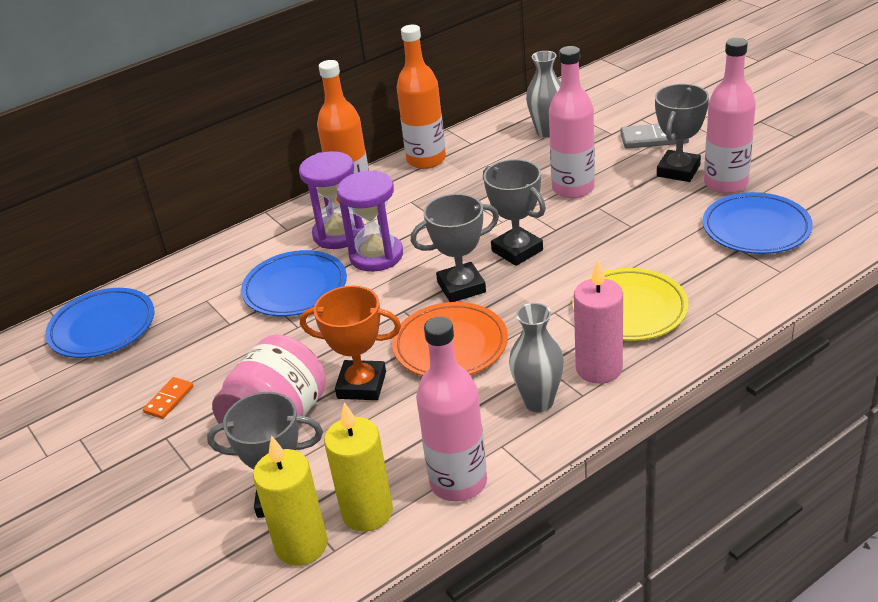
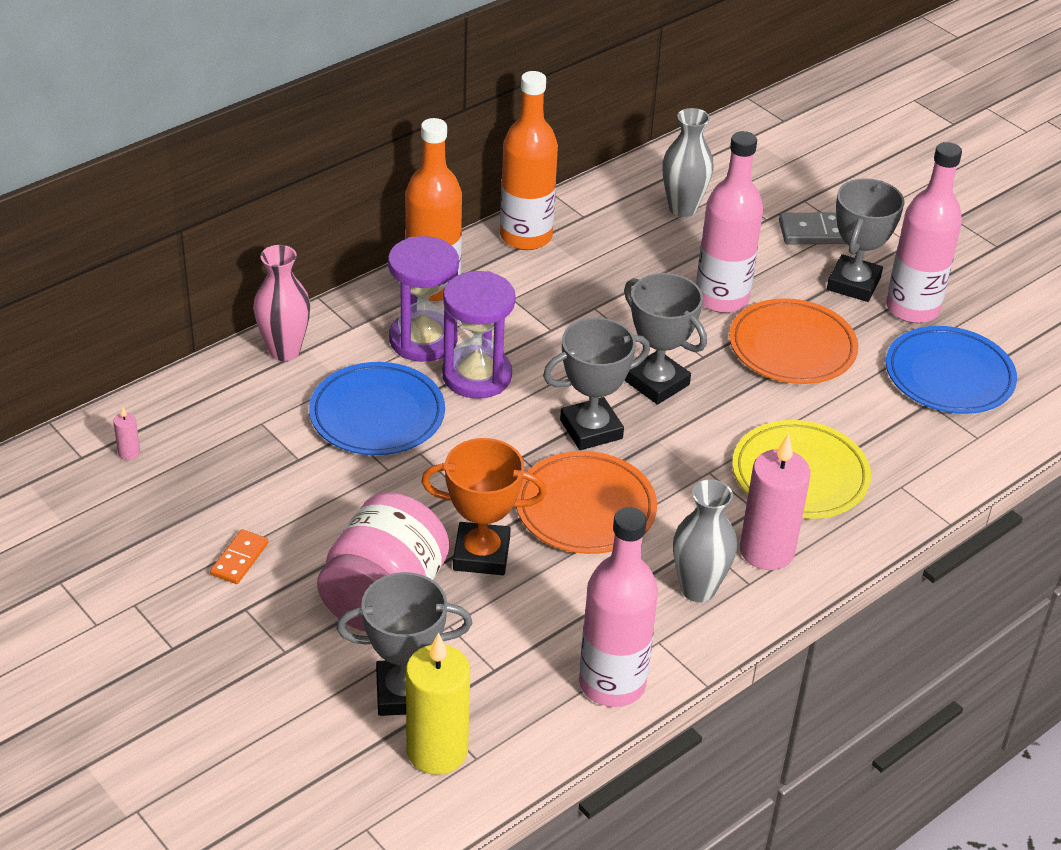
camera: 10 degrees left, 5 degrees up
(102, 328) = (129, 453): blue plate -> pink candle
(233, 249) = (284, 351): none -> pink vase
(367, 512) = (509, 715): yellow candle -> none
(627, 218) = (792, 347): none -> orange plate

